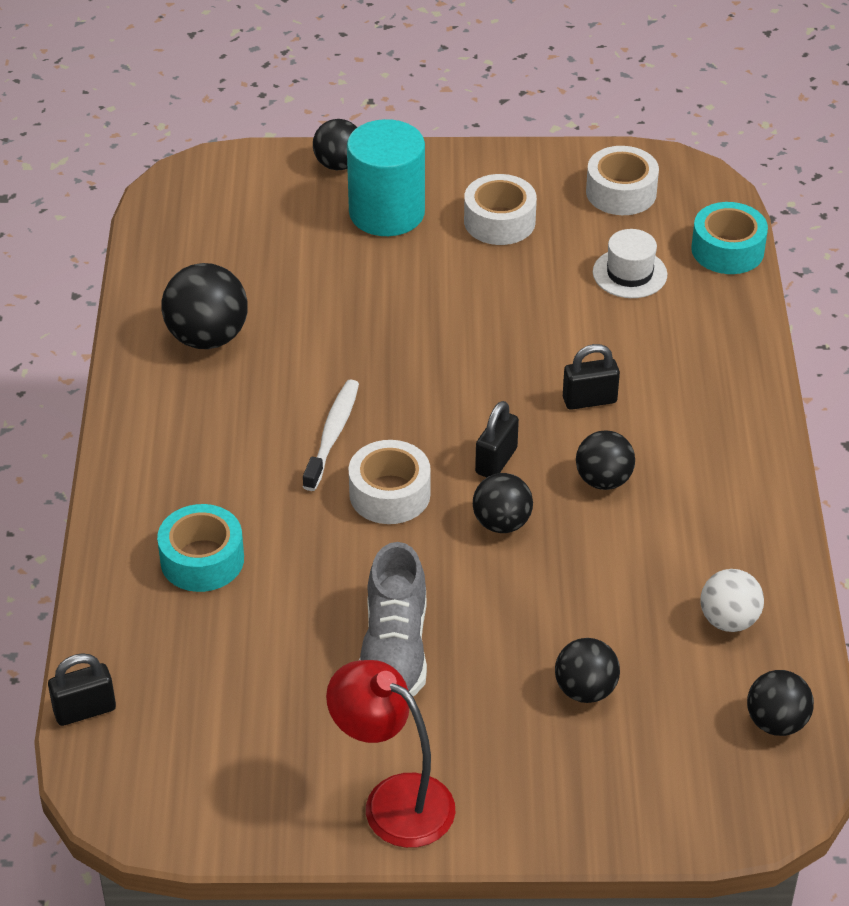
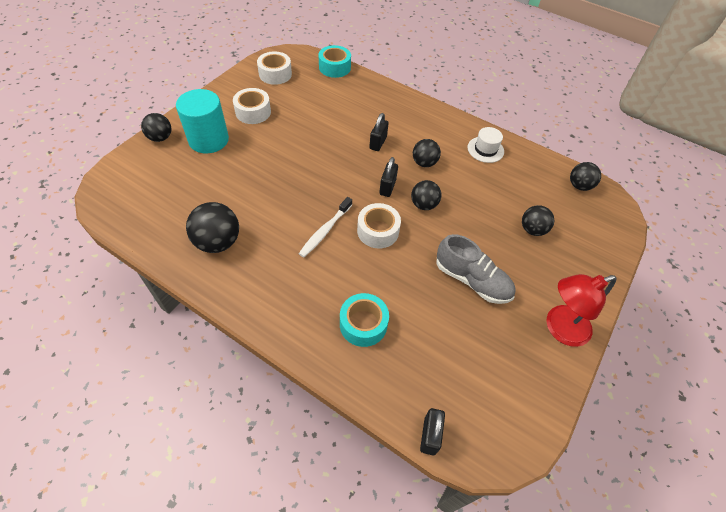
camera: 60 degrees left, 10 degrees up
(332, 434) = (325, 231): white toothbrush -> white toothbrush turned 105 degrees counterclockwise
(496, 461) = (387, 187): black padlock -> black padlock turned 45 degrees clockwise
(629, 273) = (321, 96): white hat -> white hat (485, 149)
(729, 620) = (521, 170): white ball -> none

